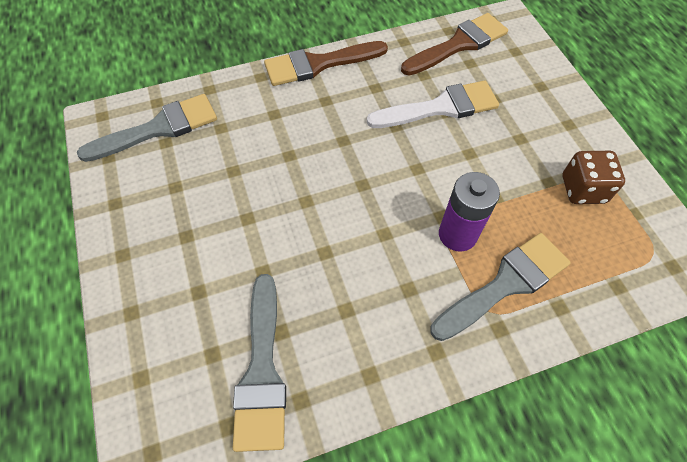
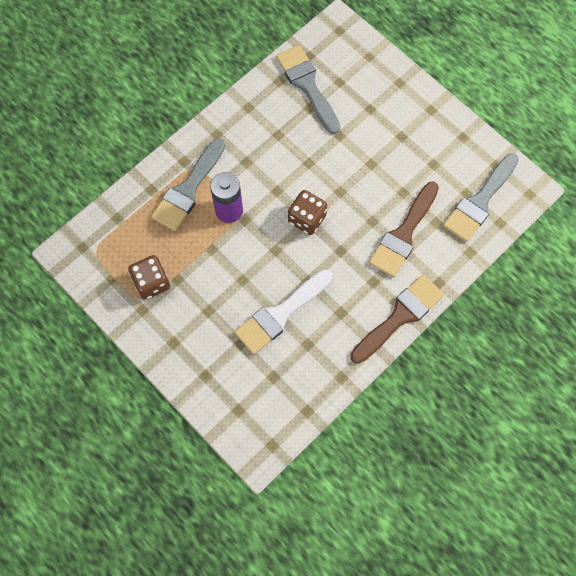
camera: 155 degrees right, 10 degrees up
(363, 186) = (307, 219): none -> brown dice
(458, 44) = (291, 395): brown brush -> brown brush (403, 234)

